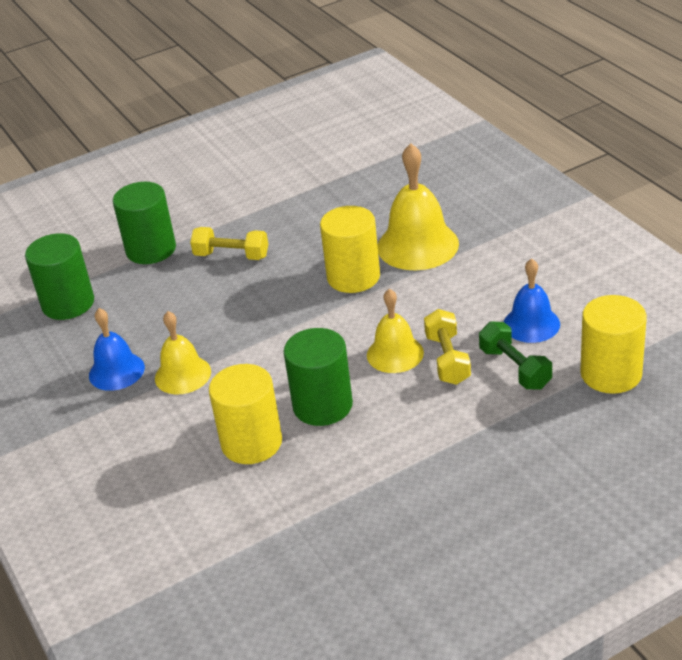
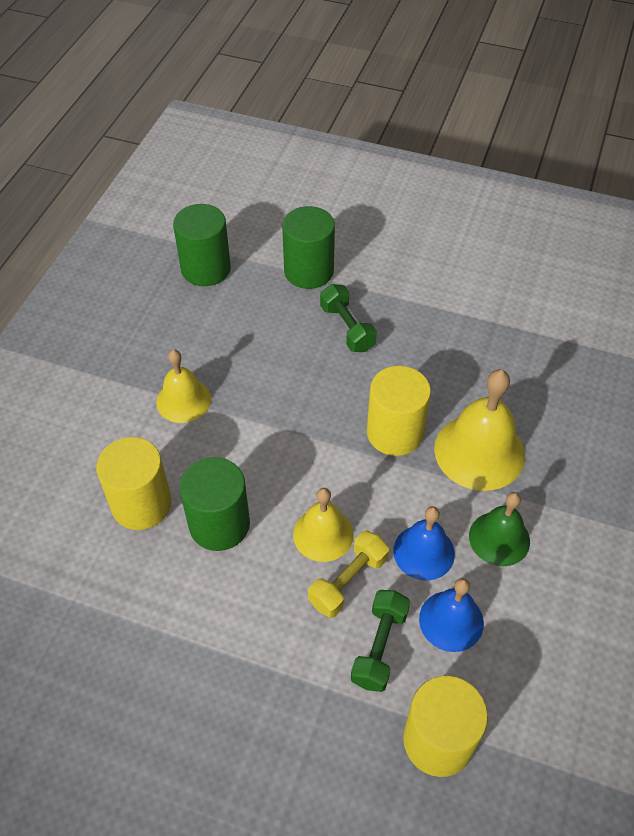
camera: 45 degrees right, 15 degrees up
(116, 371) = (156, 355): blue bell -> blue bell (424, 552)
(231, 255) = (347, 328): yellow dumbbell -> green dumbbell
(494, 271) = (499, 538): none -> green bell

